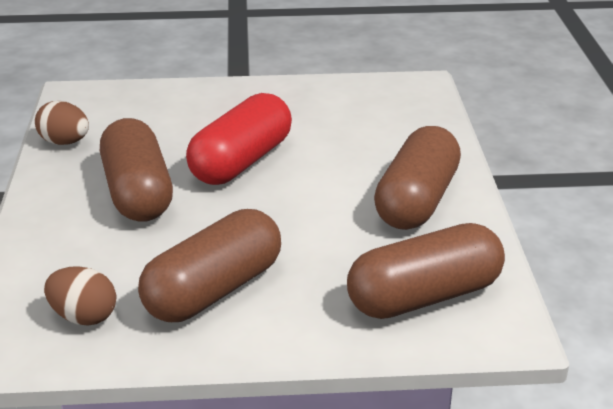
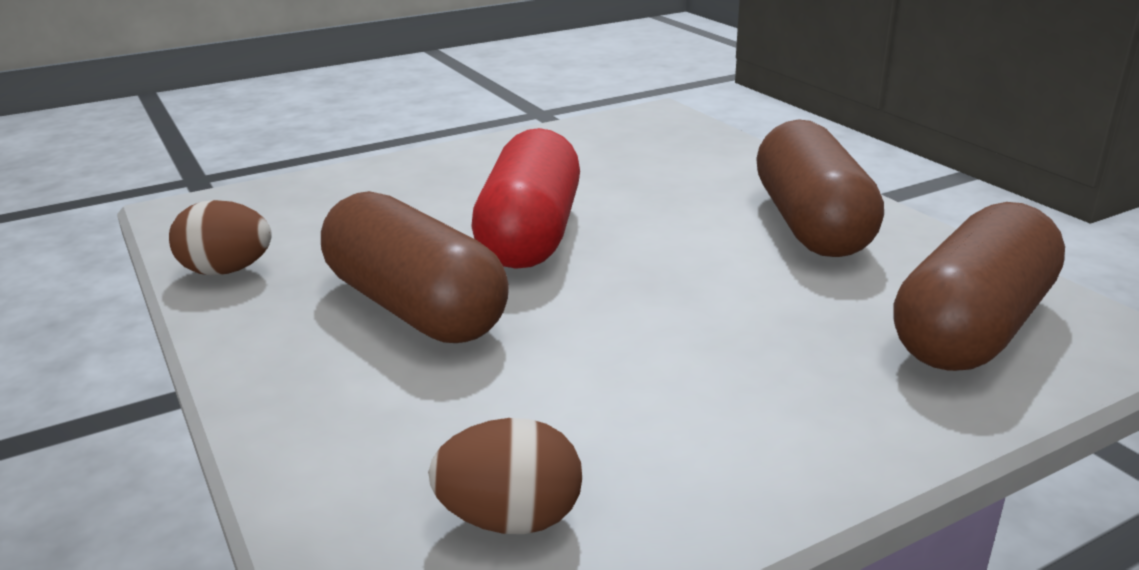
camera: 25 degrees left, 5 degrees down
(213, 290) = (682, 407): brown capsule -> none

